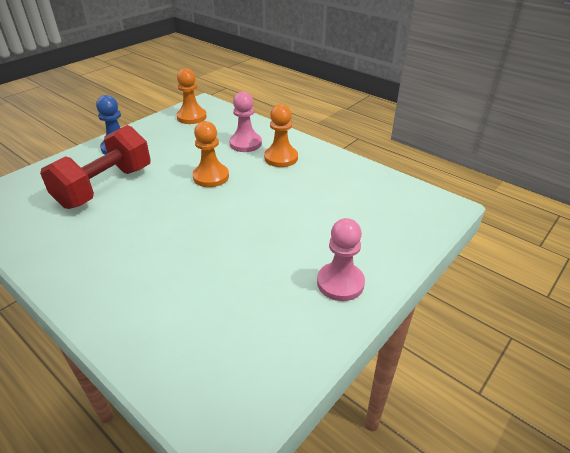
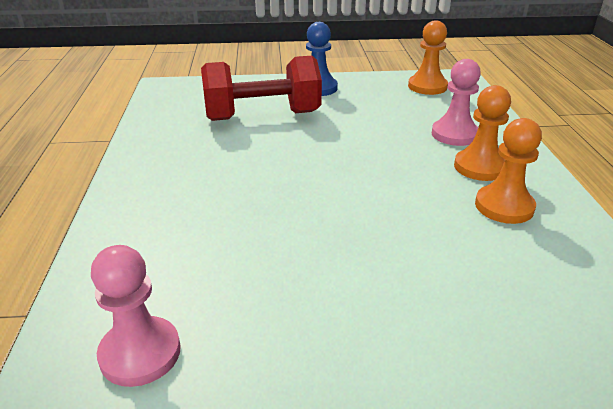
camera: 45 degrees right, 5 degrees down
(211, 177) = (370, 150): orange pawn -> orange pawn (504, 206)
(340, 283) = (365, 346): pink pawn -> pink pawn (140, 353)

